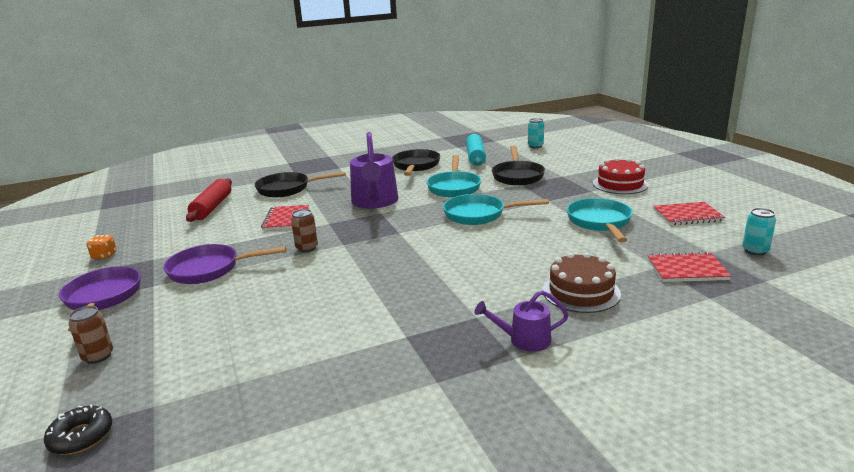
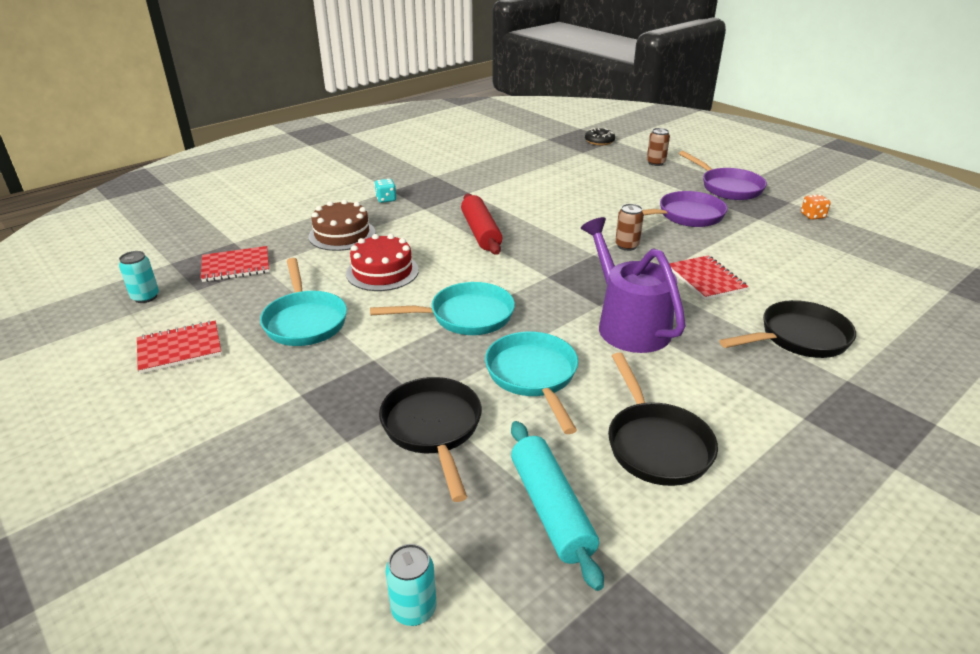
camera: 160 degrees right, 10 degrees up
(212, 207) = (837, 287): red rolling pin -> red rolling pin (481, 232)
(524, 340) = (386, 199): purple watering can -> turquoise dice
(620, 184) = (244, 422): red cake -> red cake (382, 272)

